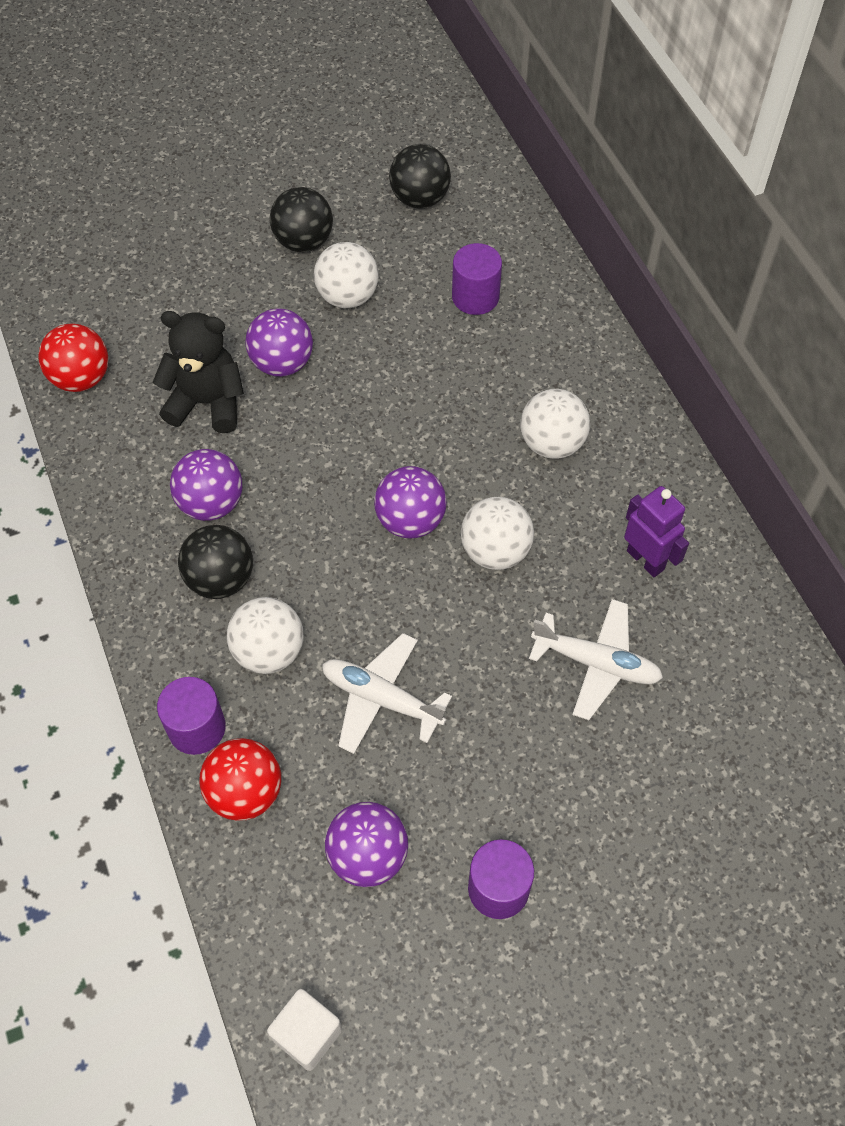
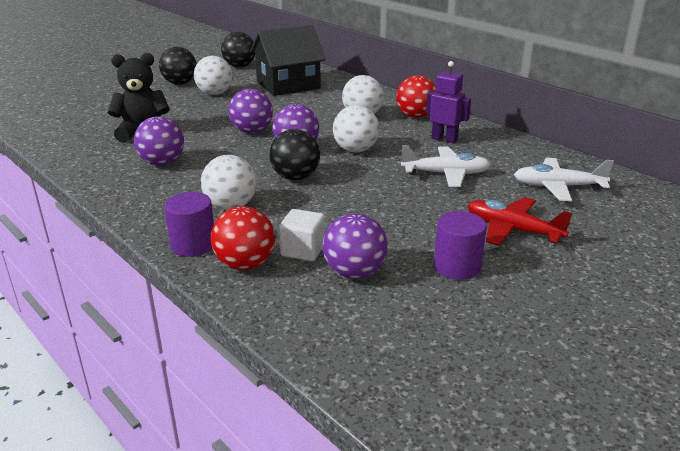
camera: 20 degrees left, 30 degrees down
(81, 378) = (53, 137): red ball -> red ball (416, 116)
(220, 579) = (182, 187): black ball -> black ball (295, 177)
(282, 363) = (186, 116): purple ball -> purple ball (252, 131)
(307, 1034) = (365, 369): white cube -> white cube (303, 250)
(381, 698) = (320, 209): white plane -> white plane (558, 187)
(475, 297) = (288, 85): purple cylinder -> black house
(614, 835) = (512, 230): none -> red plane

